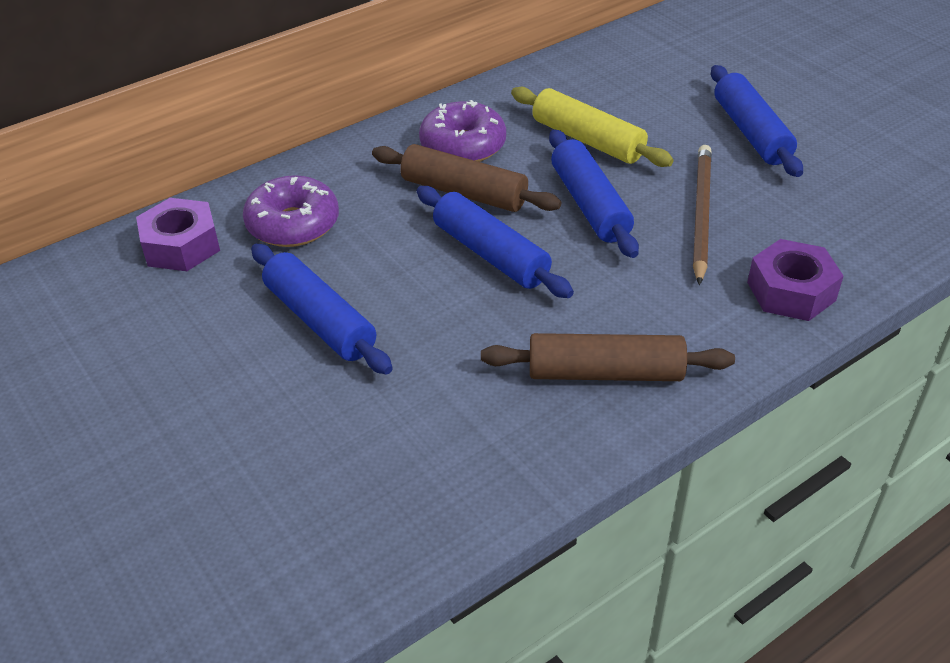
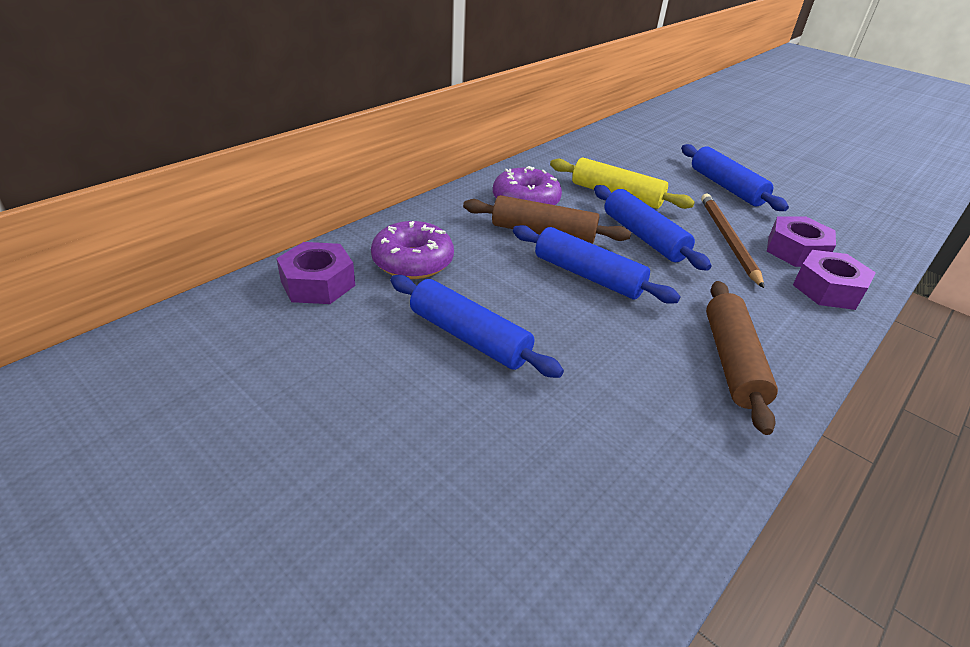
camera: 15 degrees left, 5 degrees down
(605, 373) = (732, 361): brown rolling pin -> brown rolling pin turned 75 degrees counterclockwise
(785, 235) = (796, 251): none -> purple nut

